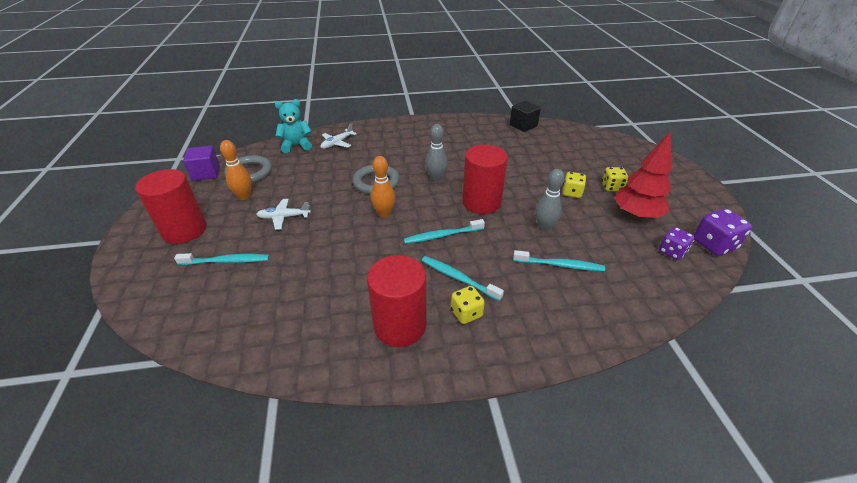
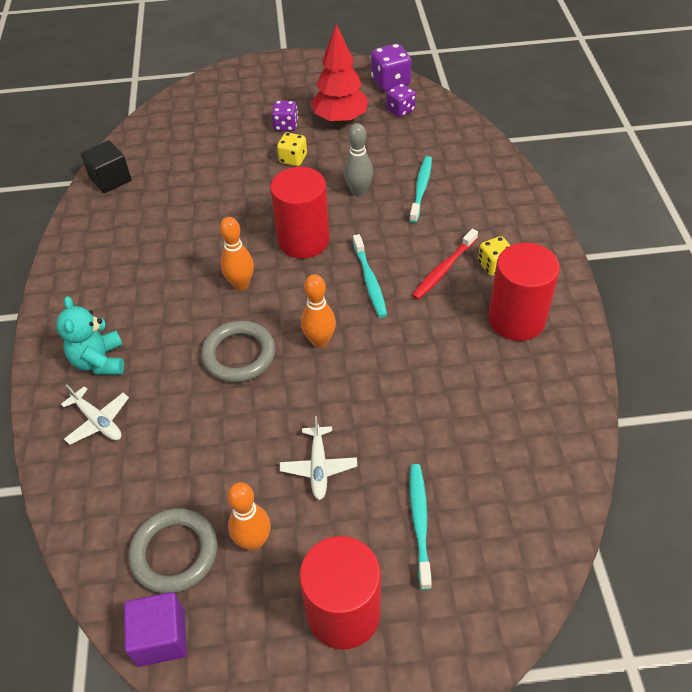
camera: 85 degrees left, 10 degrees up
(296, 146) = (89, 489): turquoise teddy bear -> turquoise teddy bear (99, 361)
(436, 179) = (241, 284): grey bowling pin -> orange bowling pin
(458, 278) = (444, 269): turquoise toothbrush -> red toothbrush
(611, 187) = (285, 126): yellow dice -> purple dice

